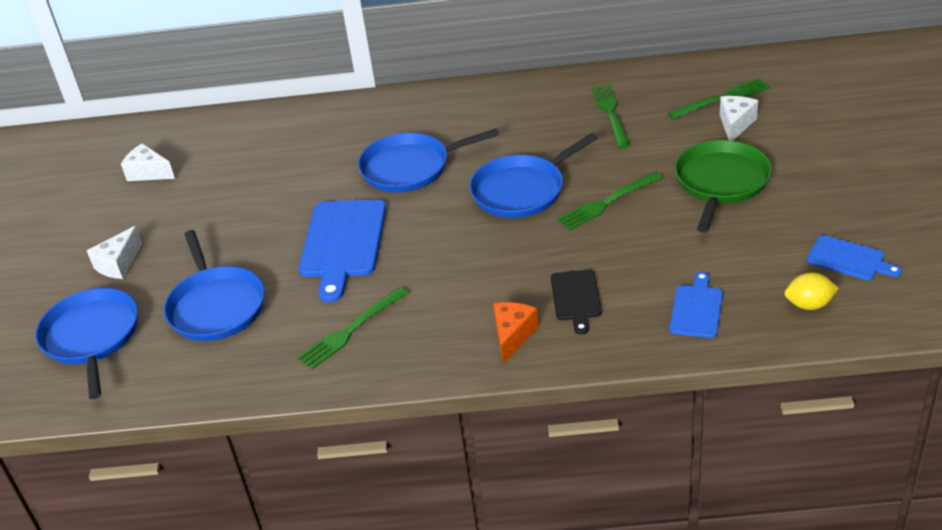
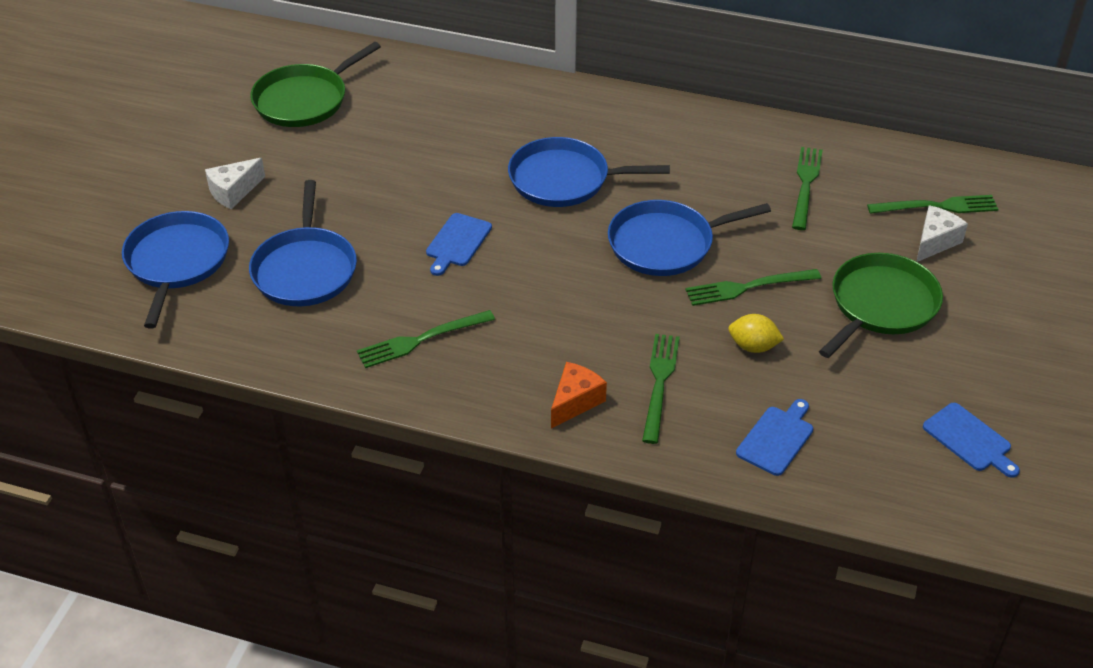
camera: 15 degrees right, 5 degrees up
(148, 173) = (304, 100): white cheese -> green pan
(343, 243) = (457, 242): blue cutting board -> blue cutting board, size x0.55
(576, 298) = (659, 383): black cutting board -> green fork
(809, 304) = (897, 475): yellow lemon -> yellow lemon (753, 346)

